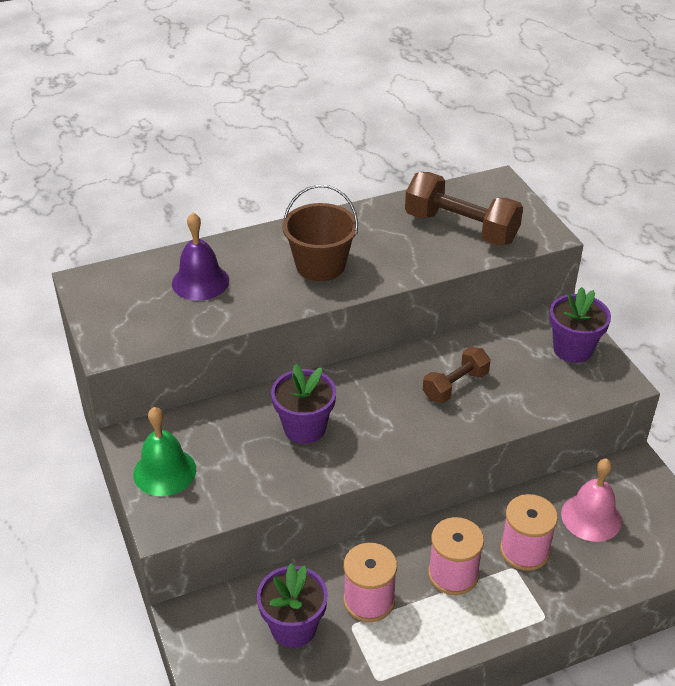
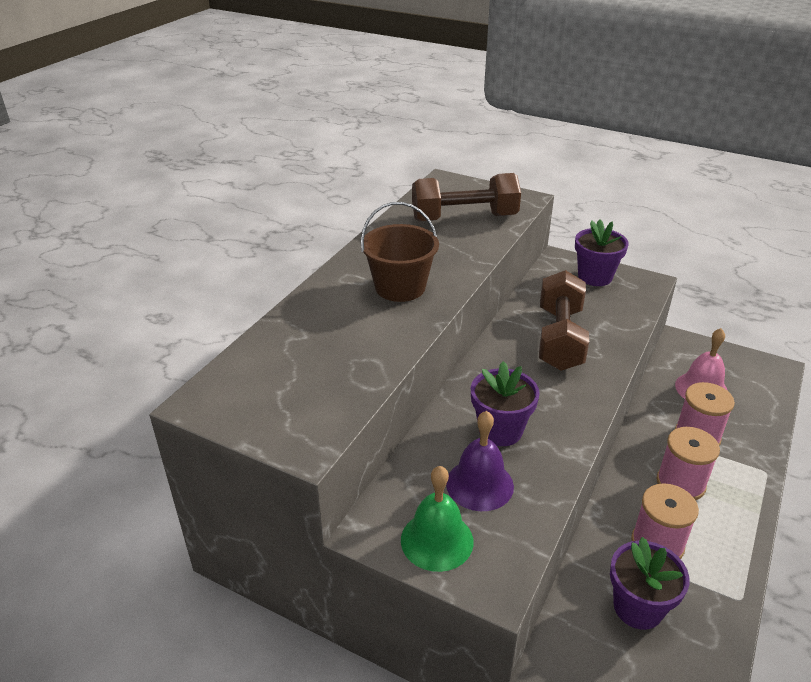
camera: 40 degrees left, 5 degrees down
(200, 282) = (316, 347): purple bell -> purple bell (479, 484)
(455, 386) = (560, 338): brown dumbbell -> brown dumbbell, size x1.66

